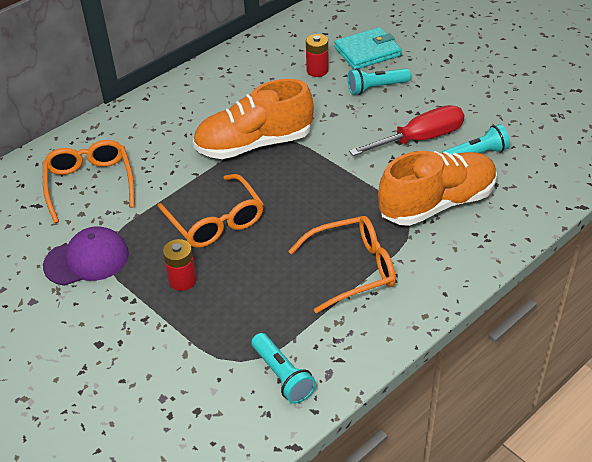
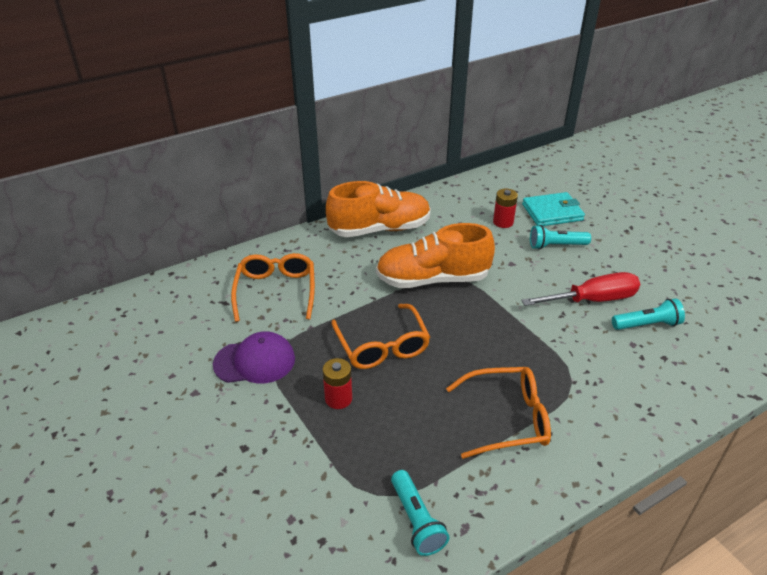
camera: 10 degrees right, 5 degrees down
(437, 203) = (602, 366): orange shoe -> orange shoe (380, 229)

